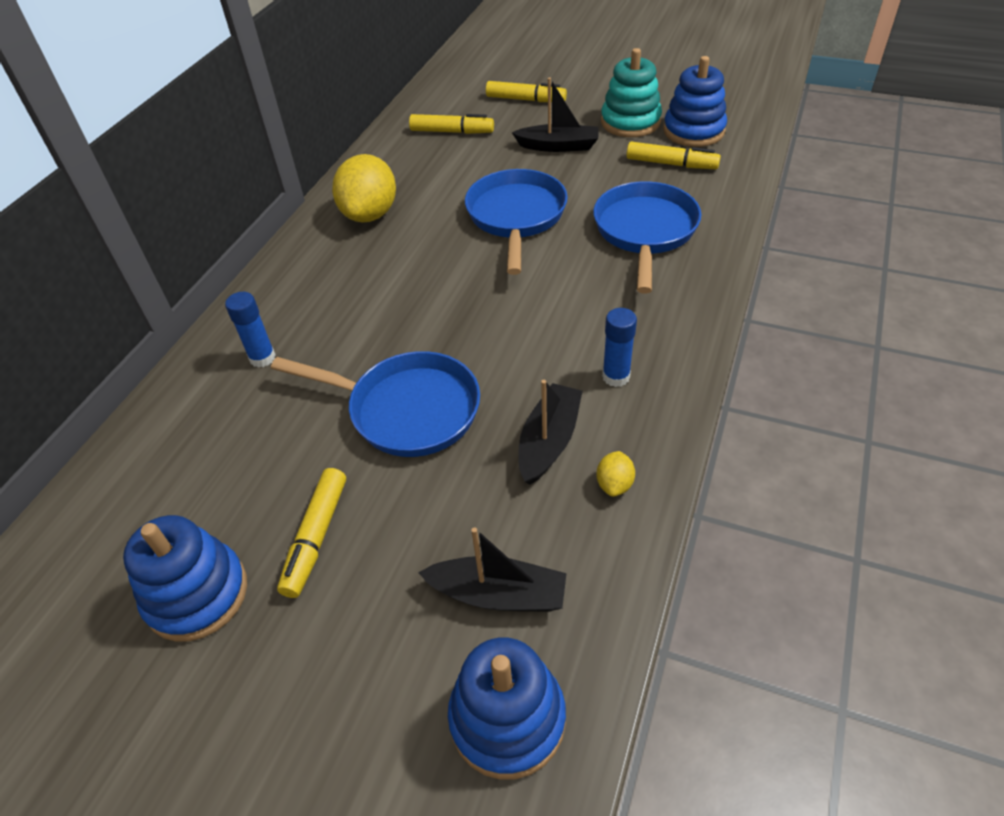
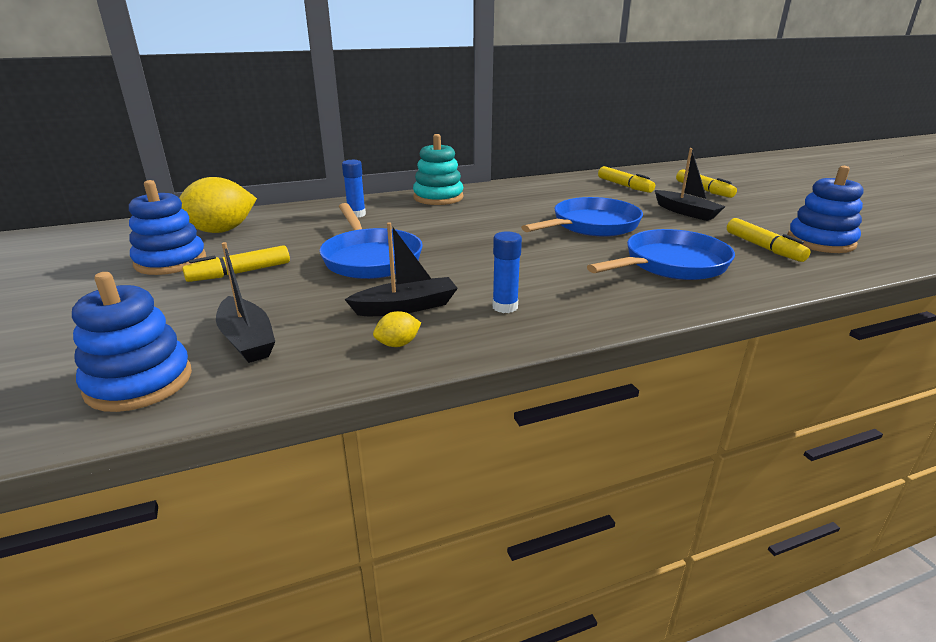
camera: 45 degrees right, 20 degrees down
(370, 214) = (510, 195): yellow lemon -> yellow lemon (221, 231)
(630, 122) = (769, 221): turquoise stacking toy -> turquoise stacking toy (438, 197)

